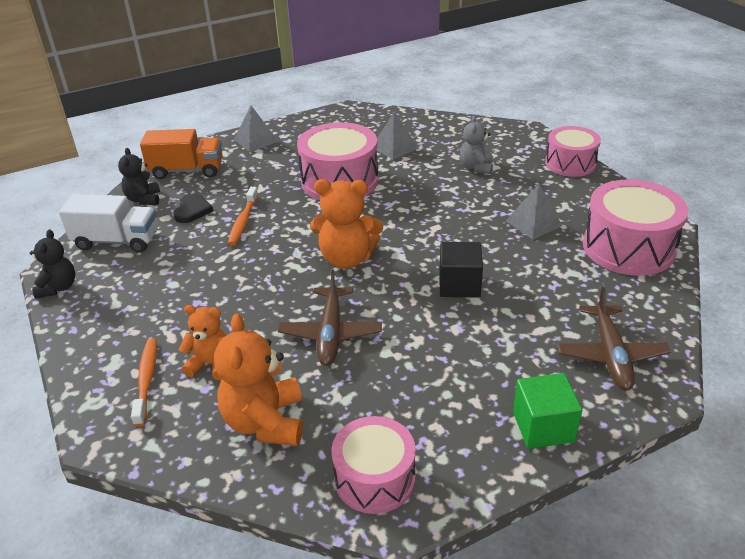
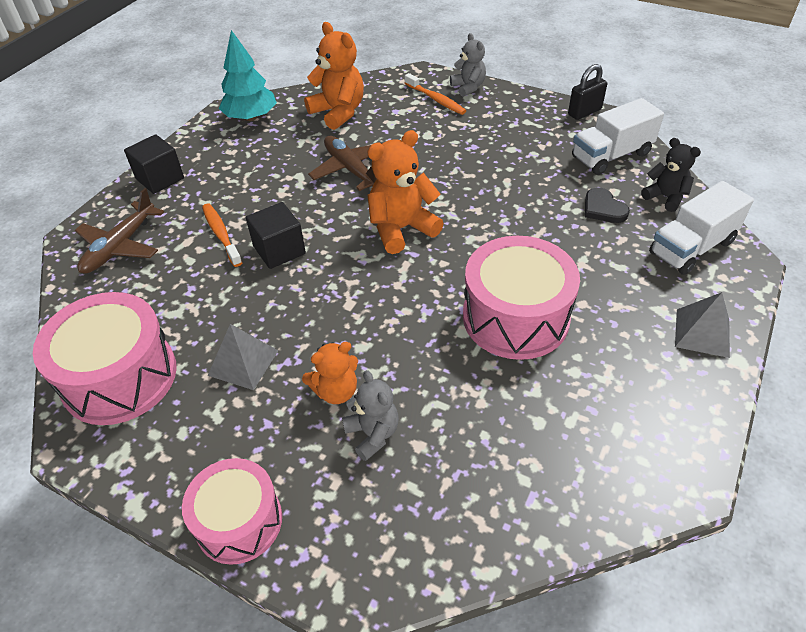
camera: 145 degrees right, 10 degrees up
(58, 288) = (584, 112): black teddy bear -> black padlock
(92, 379) = (468, 87): none -> grey teddy bear
(187, 170) = (691, 247): orange truck -> white truck
(211, 364) = (408, 121): orange teddy bear -> orange teddy bear (336, 391)
(243, 221) = (541, 220): orange toothbrush -> orange toothbrush (221, 234)
(374, 478) = (251, 117): pink drum -> turquoise tree
(394, 147) = (517, 418): grey pyramid -> none
(543, 427) = (160, 178): green cube -> black cube
(610, 354) = (121, 246): brown plane -> brown plane turned 120 degrees counterclockwise

